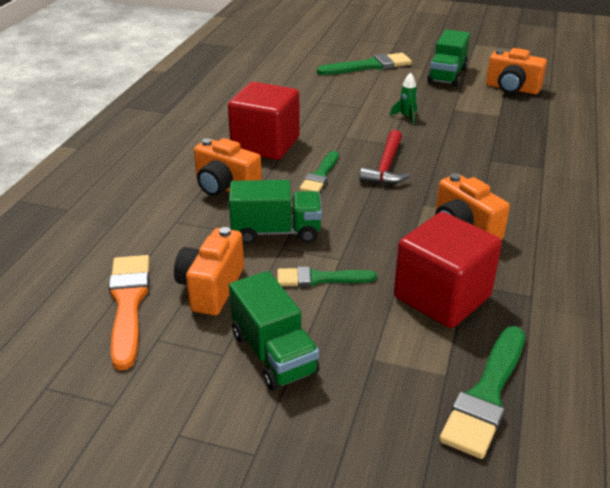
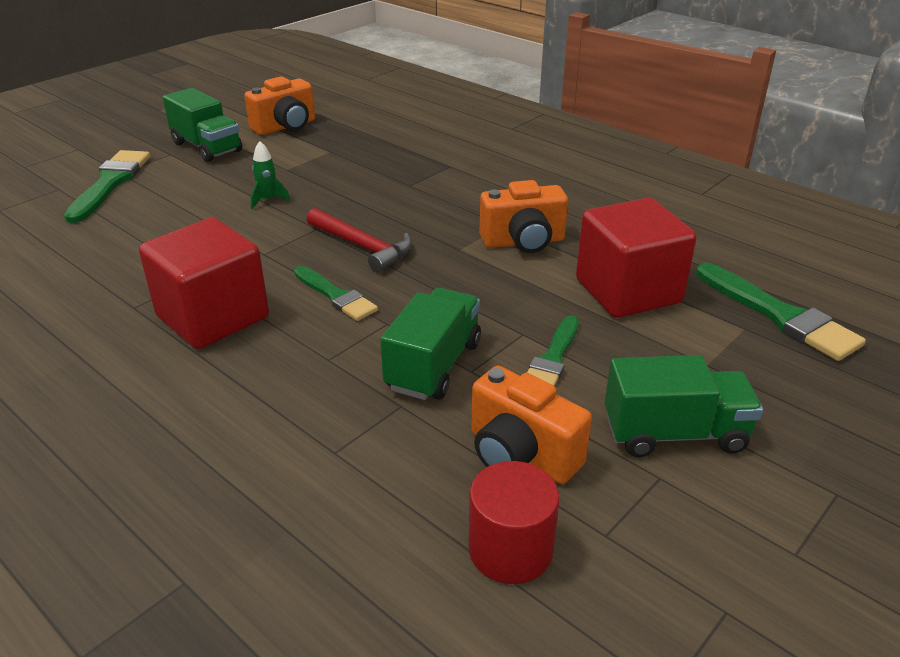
camera: 65 degrees left, 0 degrees up
(128, 303) = (510, 550): orange brush -> red cylinder
(225, 187) = (289, 381): orange camera -> none

